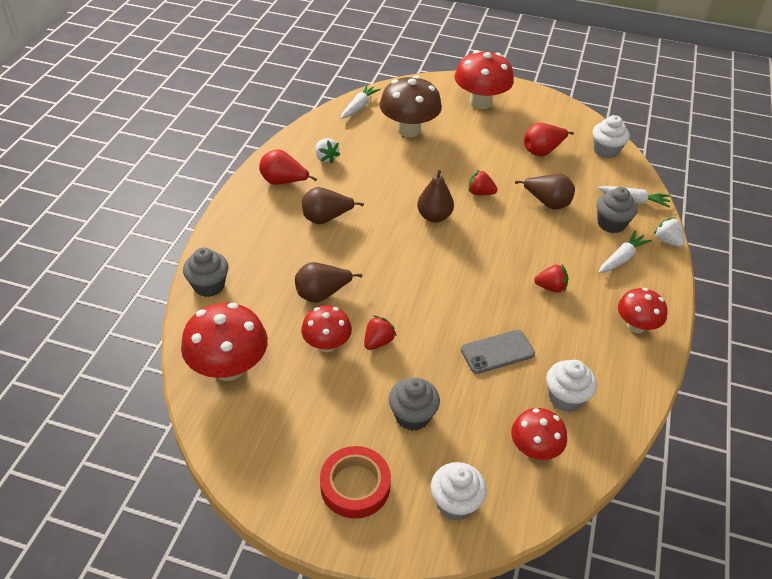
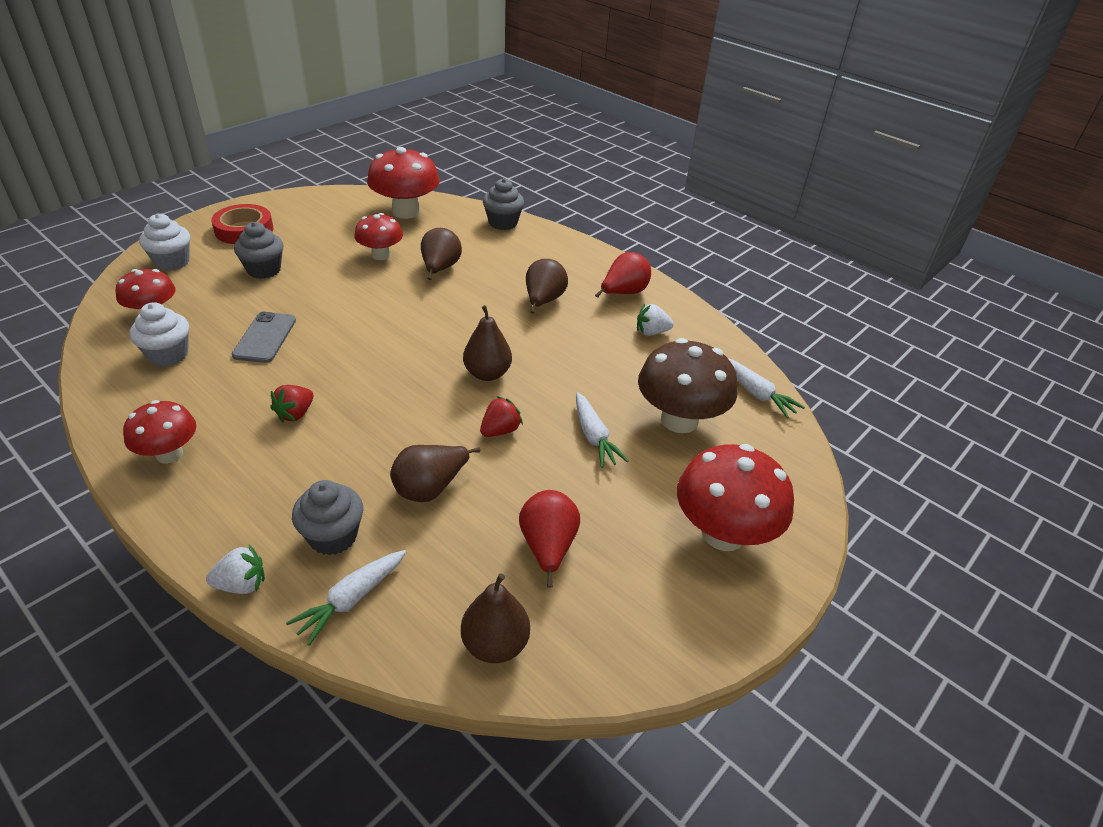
camera: 115 degrees right, 5 degrees down
(378, 342) = (355, 279): red strawberry -> none
(606, 151) = (495, 644): white cupcake -> brown pear
(622, 258) = (267, 507): white carrot -> white carrot (594, 437)

